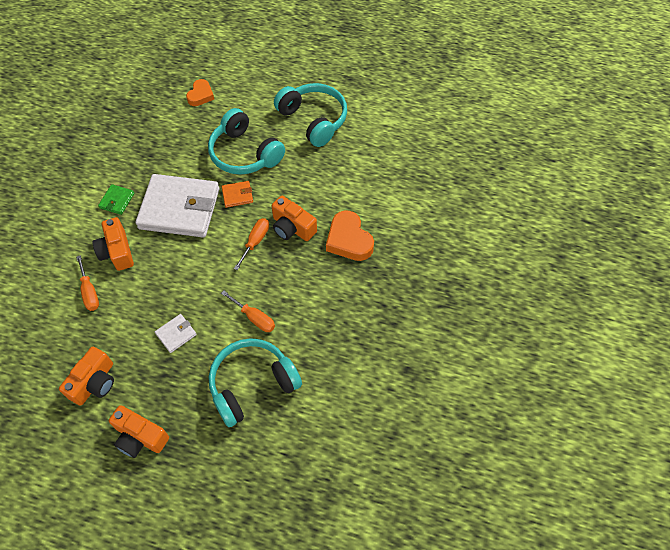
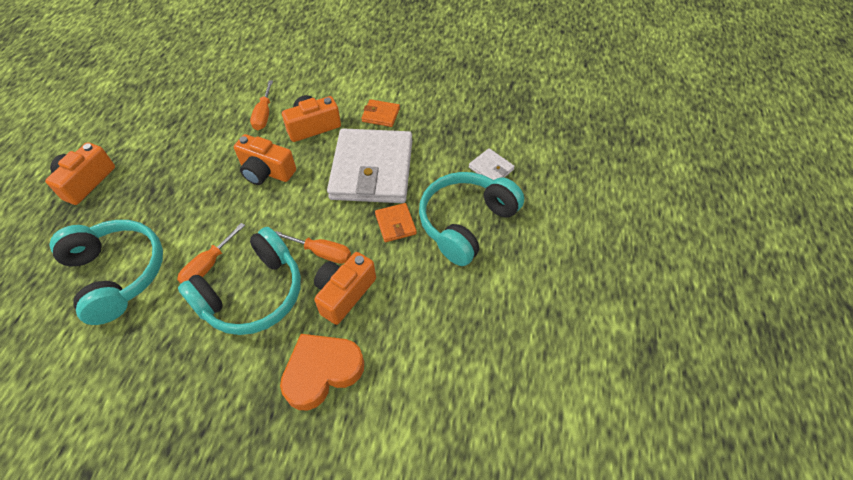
camera: 85 degrees right, 5 degrees down
(89, 292) = (264, 115): orange screwdriver -> orange screwdriver turned 60 degrees counterclockwise
(94, 383) = (158, 137): orange camera -> orange camera (266, 171)
(117, 201) = (381, 115): green wallet -> orange wallet
(176, 334) = (200, 192): white wallet -> white wallet (491, 168)
(200, 95) = (556, 163): orange heart -> none
(314, 120) = (546, 302): turquoise headphones -> turquoise headphones (253, 294)

